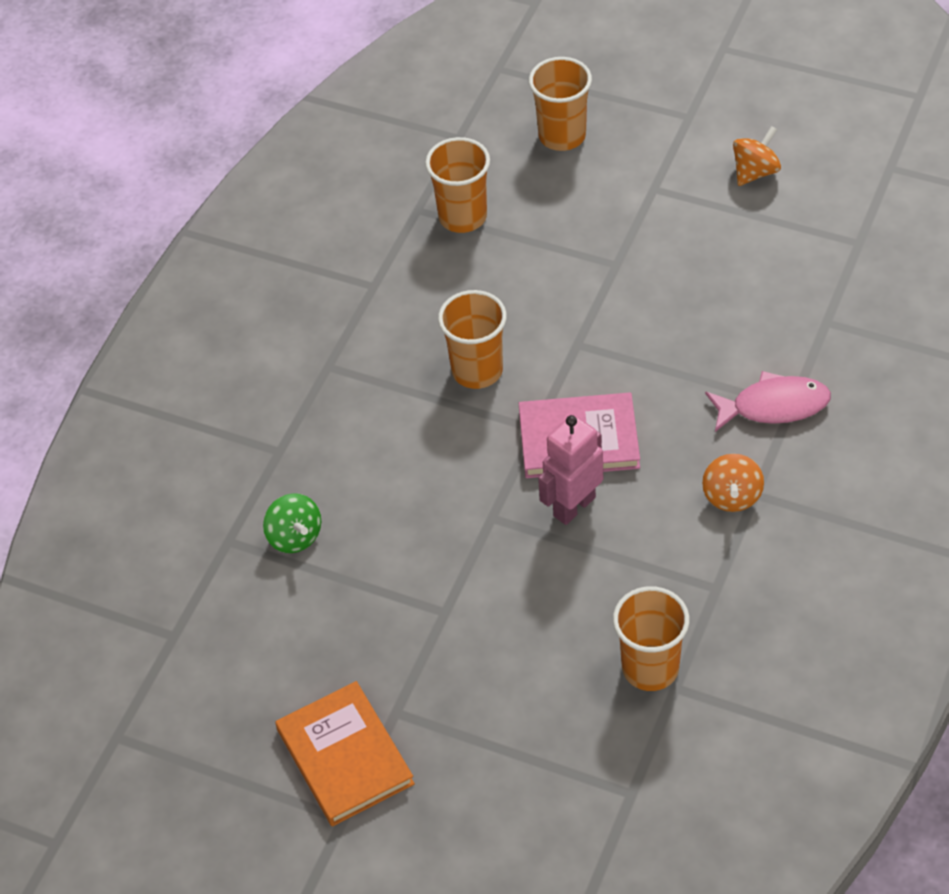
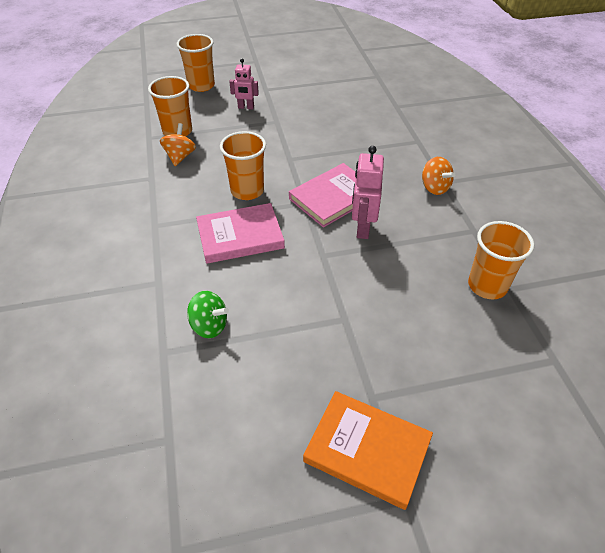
camera: 40 degrees left, 5 degrees down
(415, 436) = (240, 236): none -> pink book
(593, 214) = (246, 107): none -> pink robot
(755, 172) = (306, 69): orange spinning top -> orange spinning top (180, 157)
(773, 406) = (411, 144): pink fish -> none

